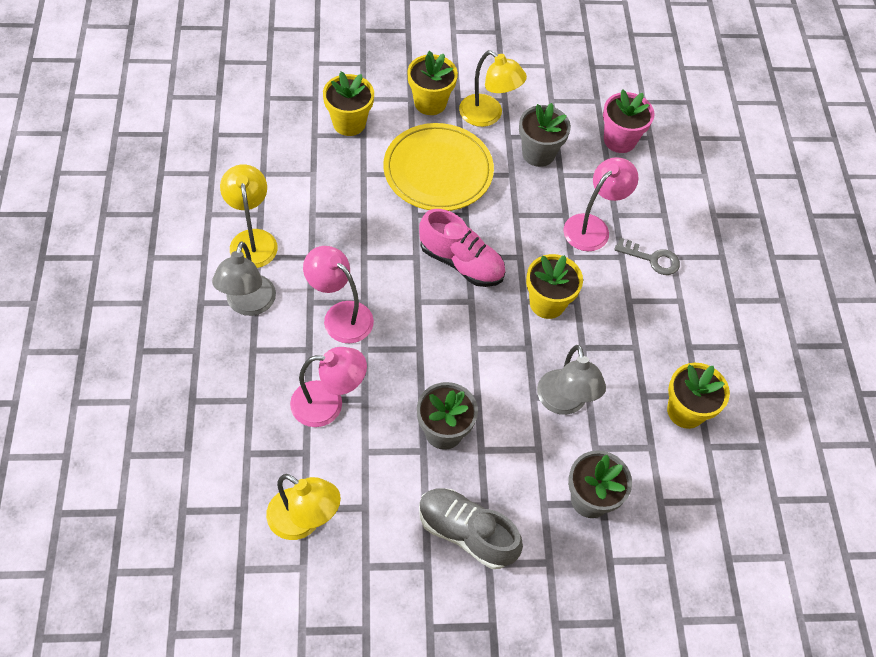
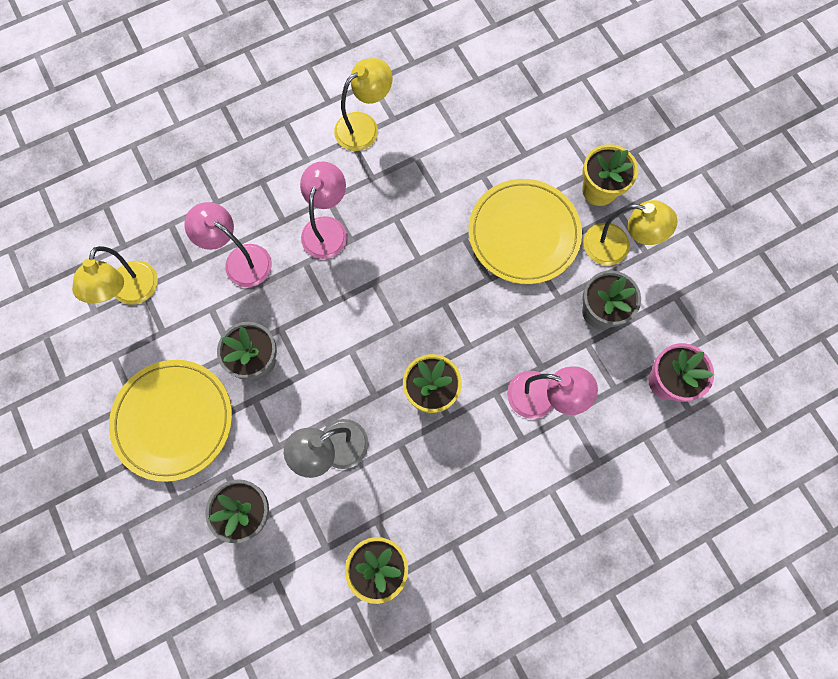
camera: 70 degrees right, 15 degrees up
(248, 305) = (301, 156): grey lamp -> none
(328, 404) = (240, 260): pink lamp -> pink lamp turned 150 degrees clockwise
(349, 123) = (531, 136): yellow flower pot -> none
(461, 262) = (434, 299): pink shoe -> none
(466, 533) = (173, 420): grey shoe -> yellow plate
(488, 116) = (616, 247): yellow lamp -> yellow lamp turned 90 degrees counterclockwise
(652, 259) = (536, 470): grey key -> none

